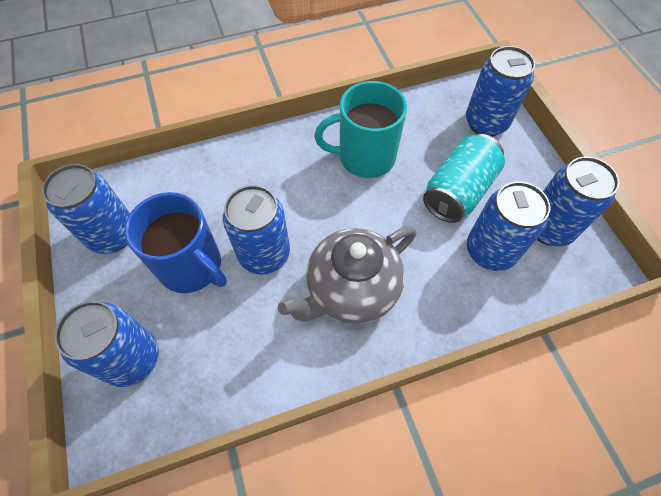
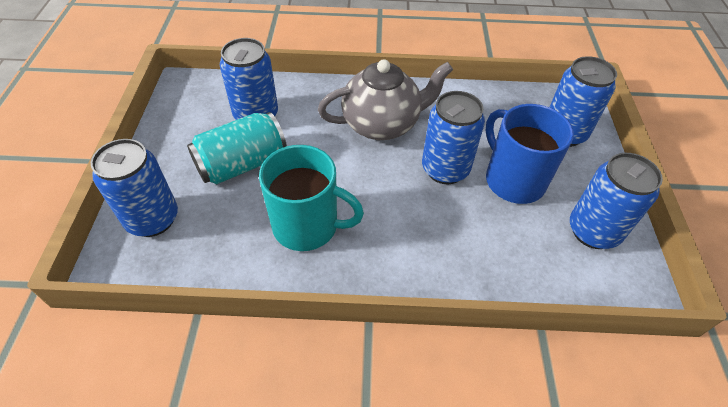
camera: 160 degrees left, 10 degrees down
(548, 228) = (195, 115): blue can -> none

